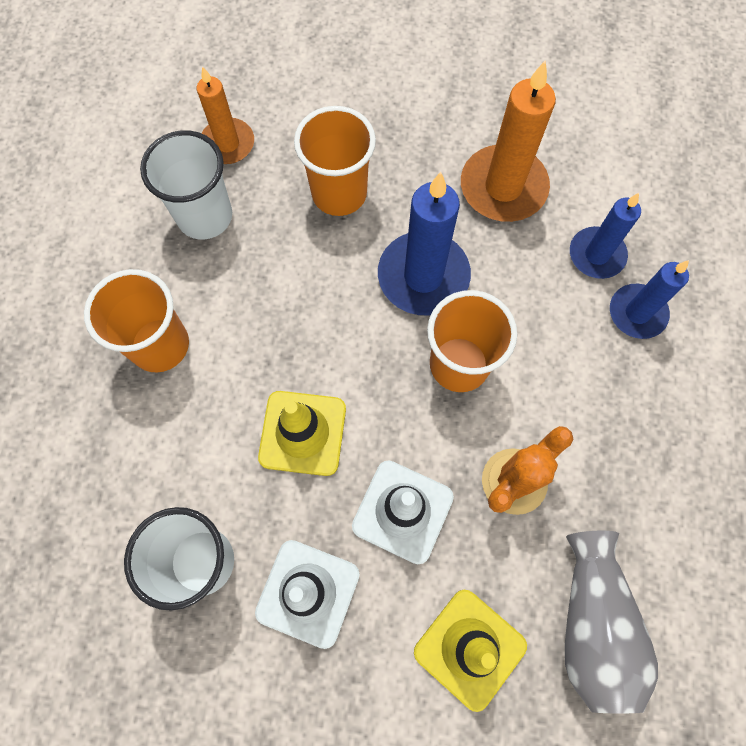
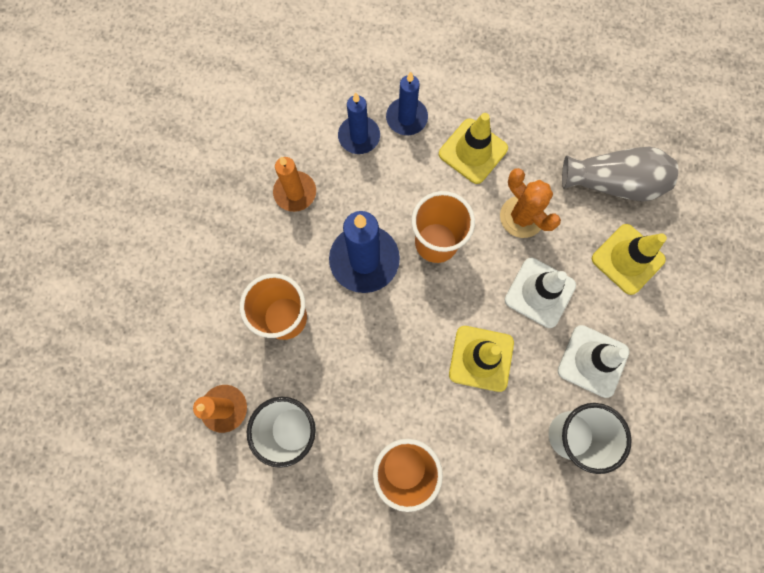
camera: 85 degrees left, 5 degrees up
(503, 187) = (295, 192): orange candle -> orange candle, size x0.63
(604, 406) = (473, 151): none -> yellow traffic cone

